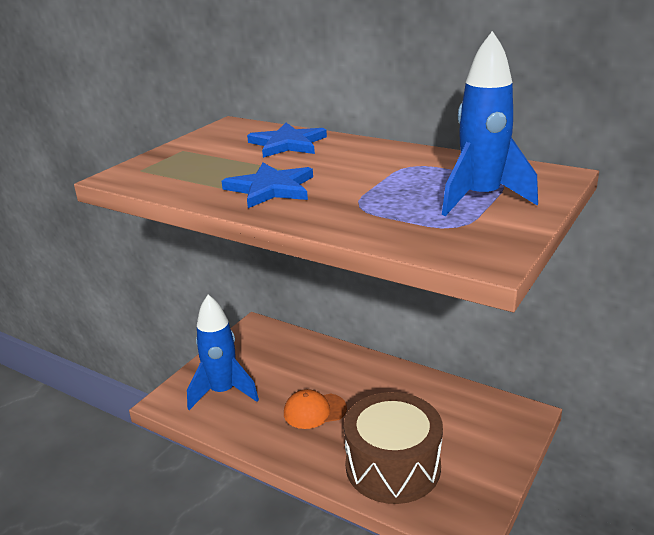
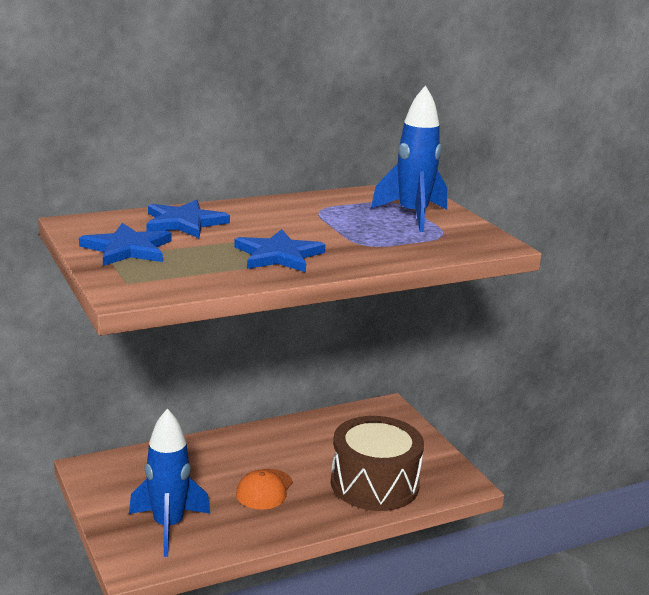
camera: 60 degrees left, 5 degrees down
(204, 149) = (127, 249): none -> blue star

